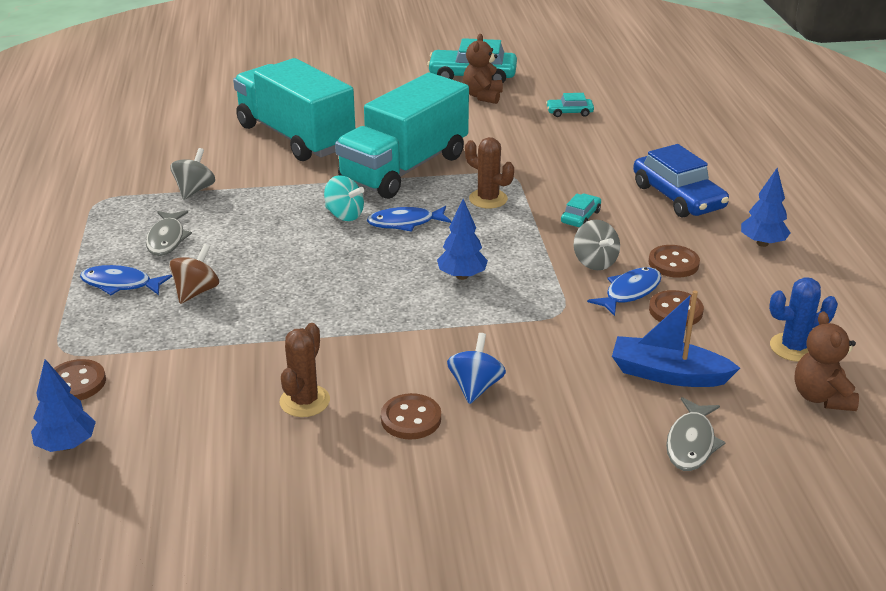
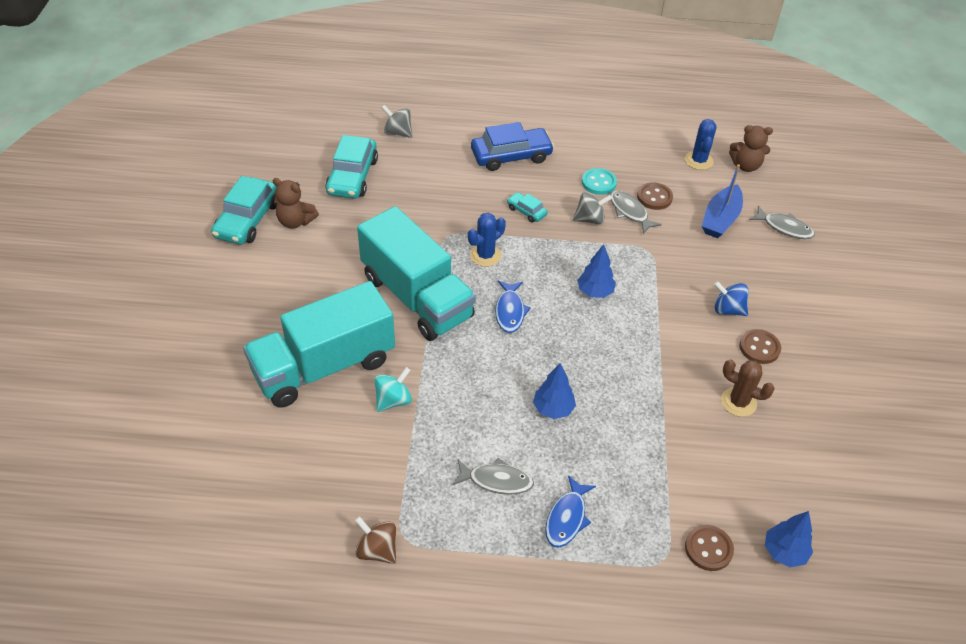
camera: 80 degrees left, 15 degrees up
(195, 190) = (409, 455): grey spinning top -> grey spinning top (398, 132)
(196, 292) = (588, 461): brown spinning top -> brown spinning top (377, 550)
(344, 215) = (487, 348): turquoise spinning top -> turquoise spinning top (393, 400)
(488, 199) = (485, 255): brown cactus -> blue cactus
(569, 112) = (352, 176): turquoise car -> turquoise car, size x2.00
(629, 292) = (630, 212): blue fish -> grey fish
(673, 263) = (598, 183): brown button -> turquoise button
(762, 243) = (582, 137): blue tree -> blue tree (553, 409)

